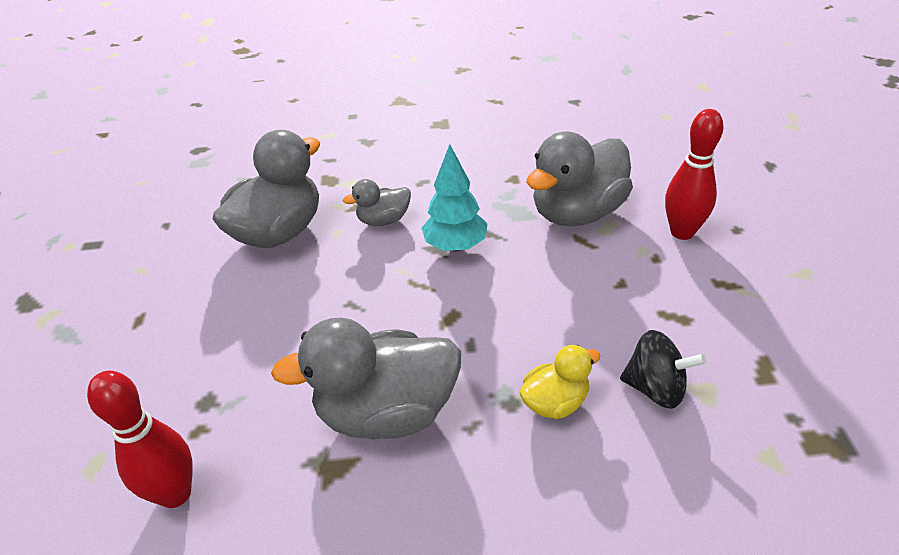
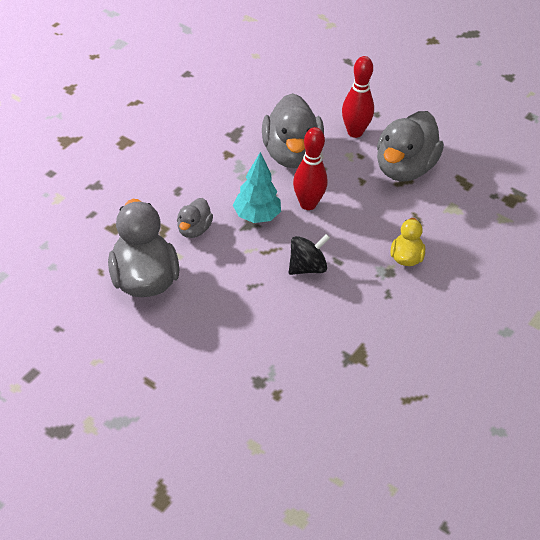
camera: 55 degrees left, 5 degrees up
(175, 494) = (311, 421): red bowling pin -> red bowling pin (308, 204)
(387, 412) = (346, 317): grey duck -> grey duck (404, 168)
(655, 388) = (435, 221): black spinning top -> black spinning top (307, 267)

